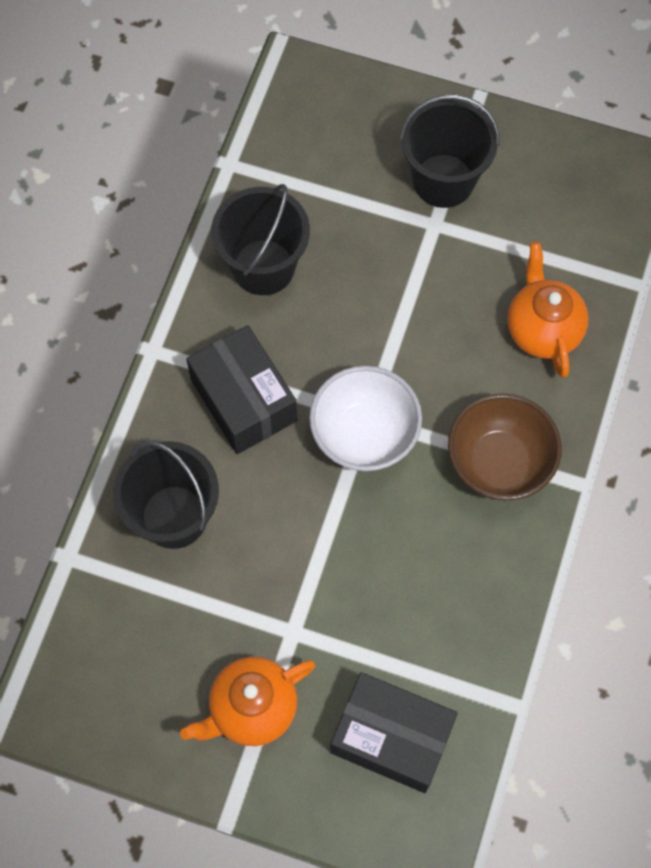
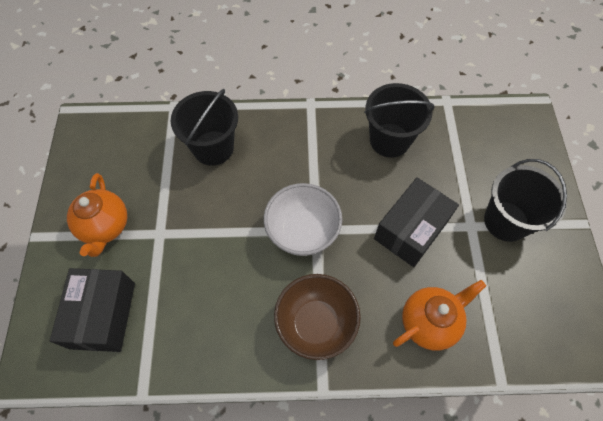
camera: 70 degrees right, 5 degrees down
(243, 400) = (299, 158): black box -> black box (411, 229)
(252, 708) = (105, 227): orange teapot -> orange teapot turned 135 degrees counterclockwise

